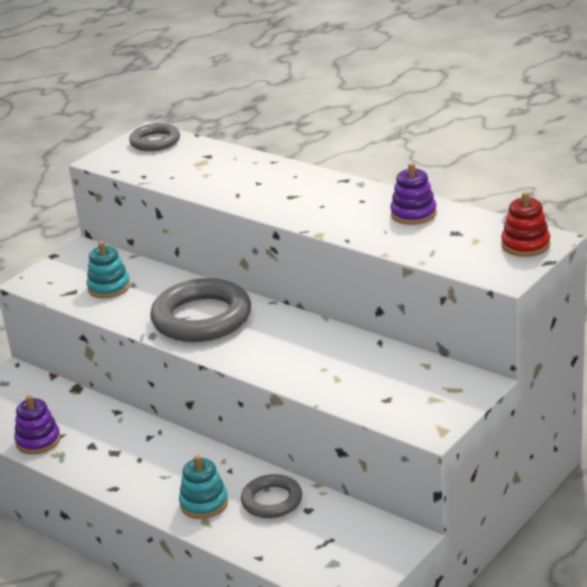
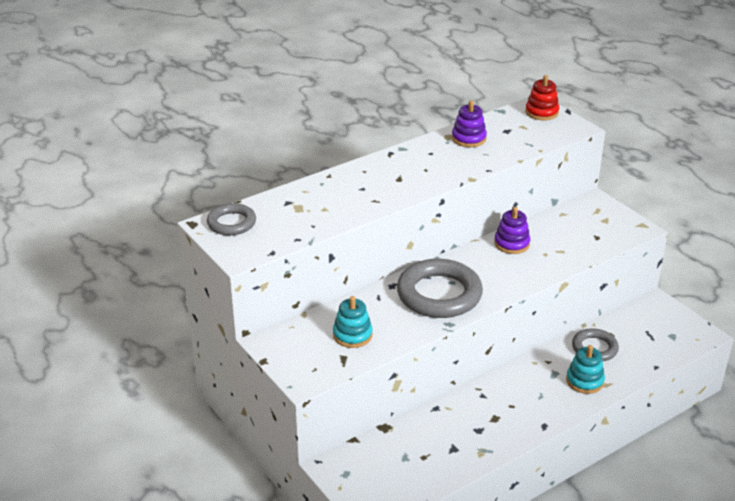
camera: 75 degrees left, 5 degrees up
(38, 441) = (455, 461): purple stacking toy -> purple stacking toy (512, 244)

